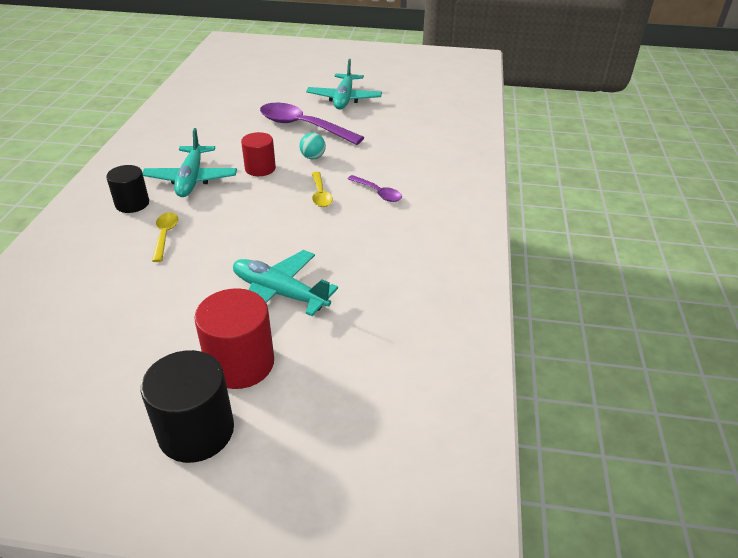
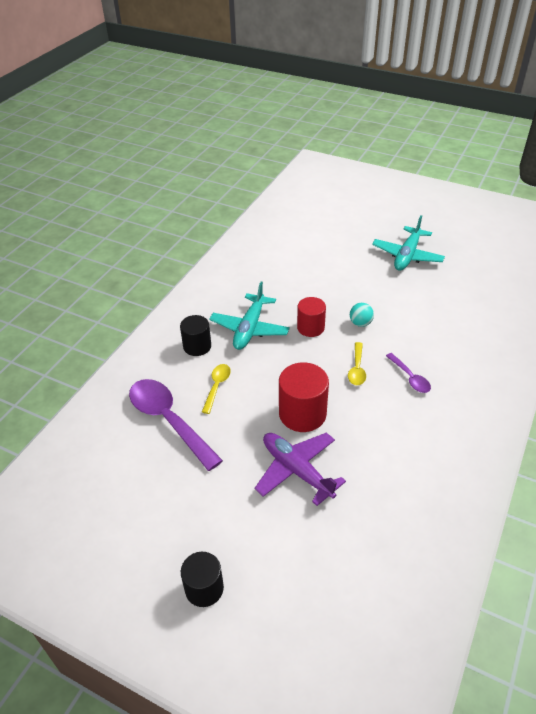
camera: 20 degrees right, 5 degrees up
(196, 431) = (204, 588): black cylinder -> black cylinder, size x0.66
(240, 363) = (250, 534): red cylinder -> red cylinder (302, 414)
(279, 293) = (297, 470): turquoise plane -> purple plane
(302, 126) = (360, 284): purple spoon -> purple spoon (168, 420)

